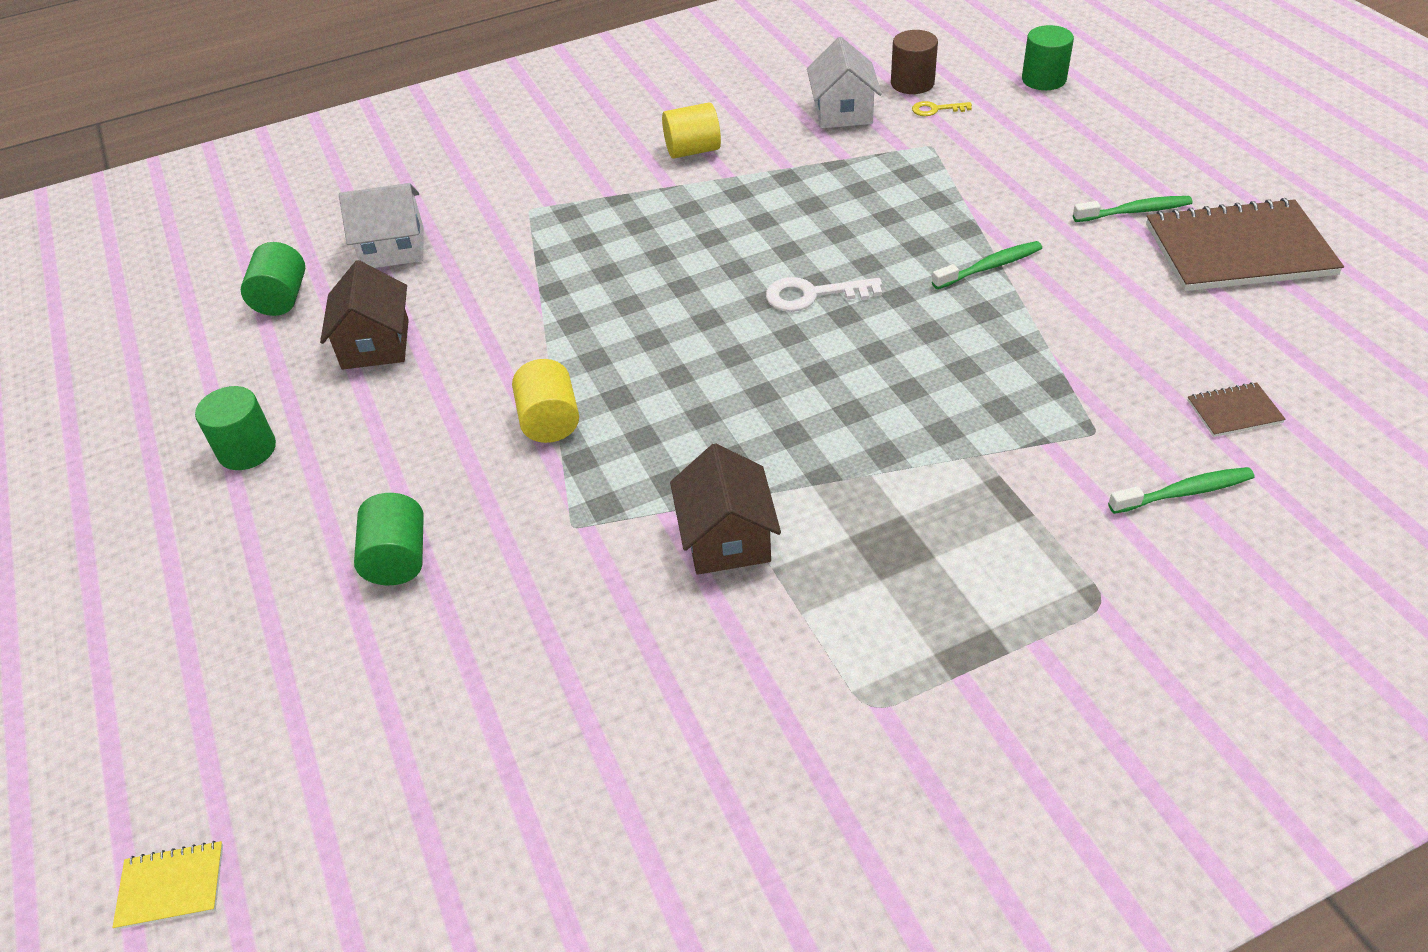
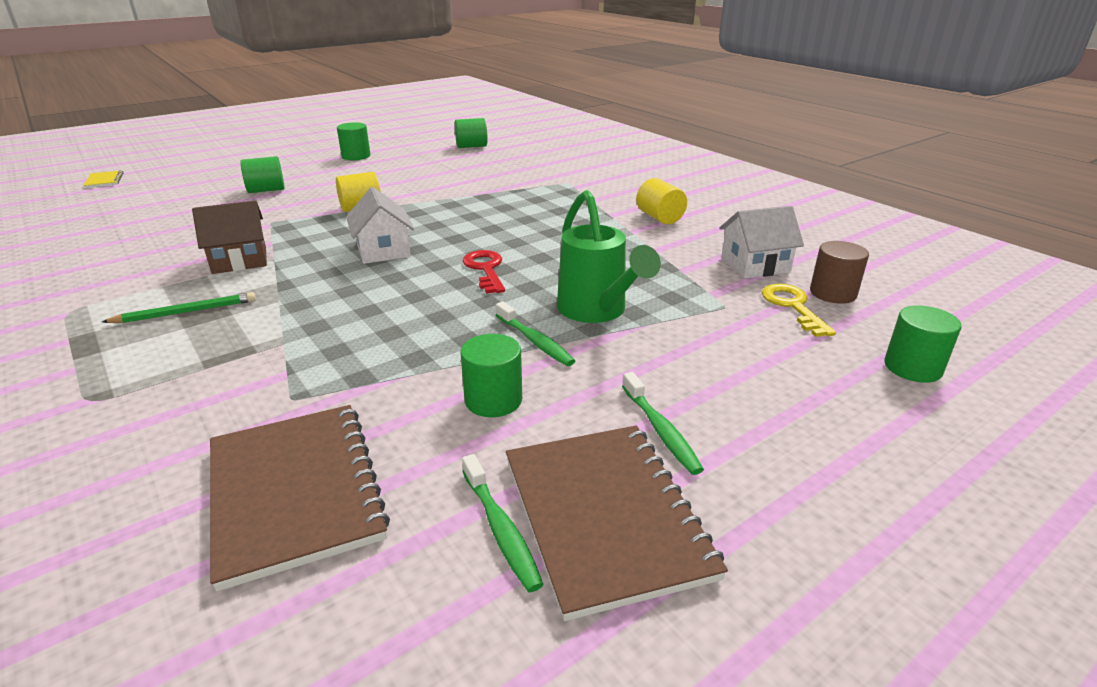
camera: 75 degrees right, 15 degrees down
(375, 344) = (433, 167): brown house -> none
(393, 248) = (519, 160): white house -> white house (383, 250)
(812, 295) = (485, 269): white key -> red key
(890, 564) = (186, 312): none -> green pencil
(931, 223) = (596, 311): none -> green watering can
(935, 109) = (792, 306): yellow key -> yellow key, size x1.66
(1094, 297) = (493, 400): none -> green cylinder
(1184, 492) = (190, 450): green toothbrush -> green toothbrush (501, 530)
(1234, 411) = (295, 491): brown notebook -> brown notebook, size x2.35

